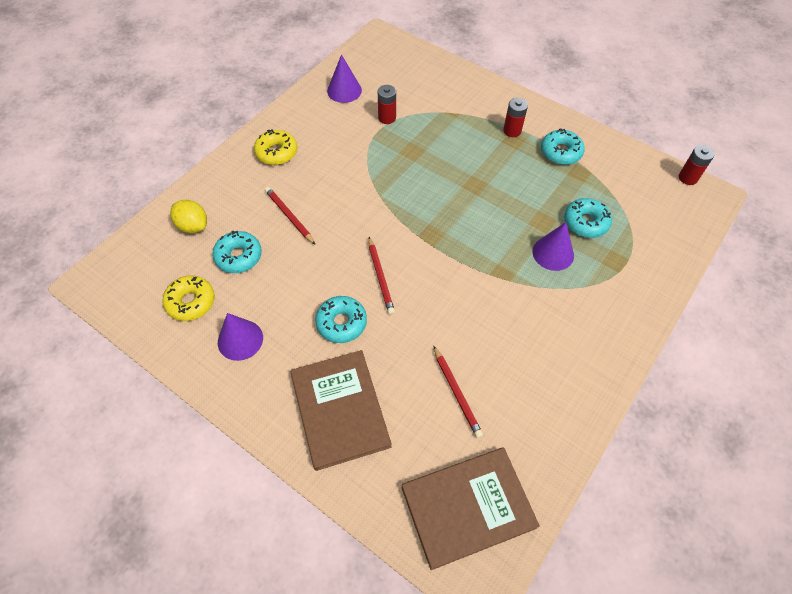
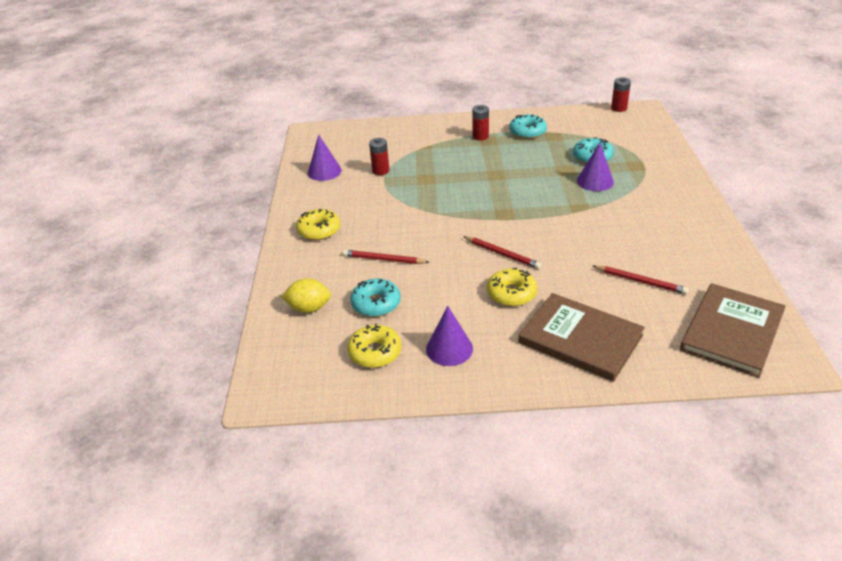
camera: 35 degrees left, 20 degrees down
(341, 323) = (511, 293): turquoise donut -> yellow donut

